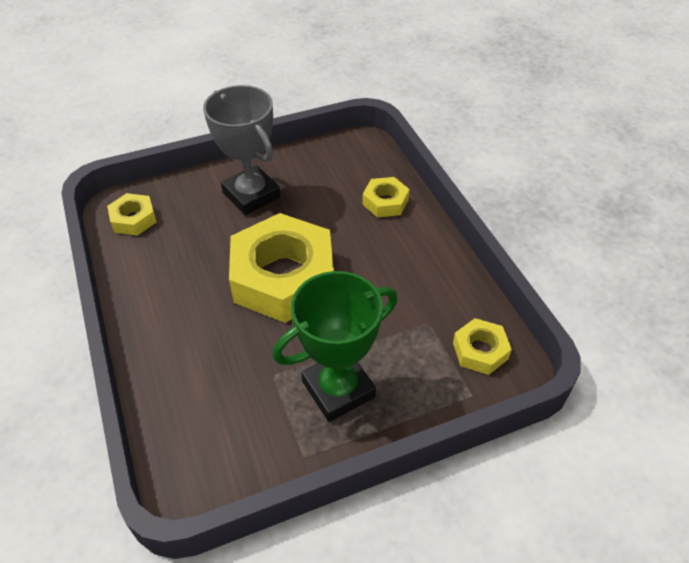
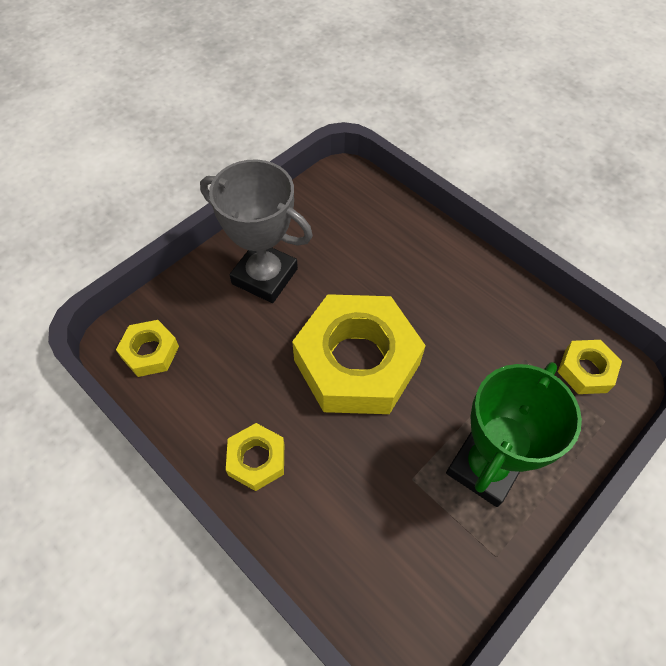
camera: 25 degrees left, 10 degrees up
(385, 202) = (406, 238): yellow nut -> yellow nut (256, 459)

